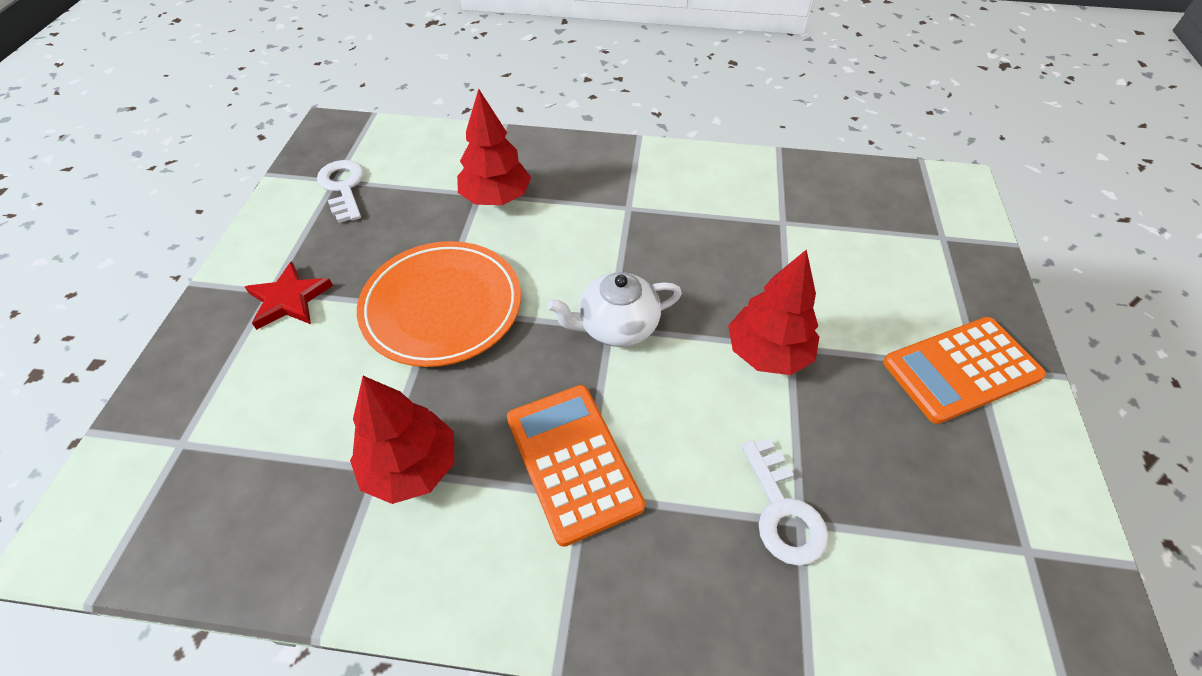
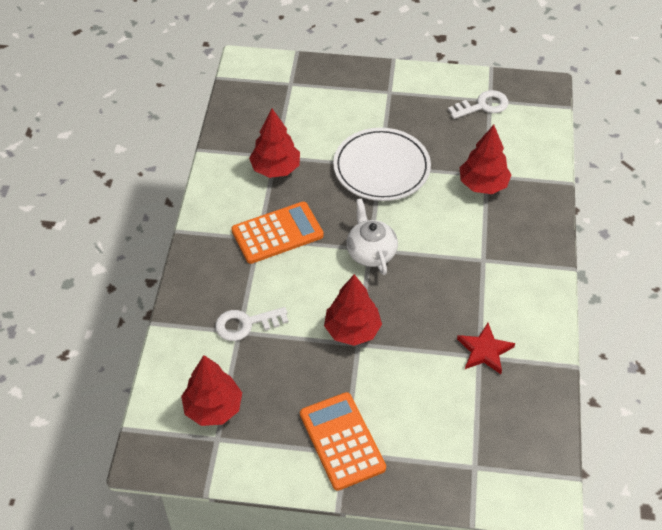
camera: 90 degrees right, 0 degrees up
(289, 299) = (383, 101): red star -> red star (484, 351)
(442, 307) = (381, 168): orange plate -> white plate
(972, 561) = (213, 408): none -> red tree

